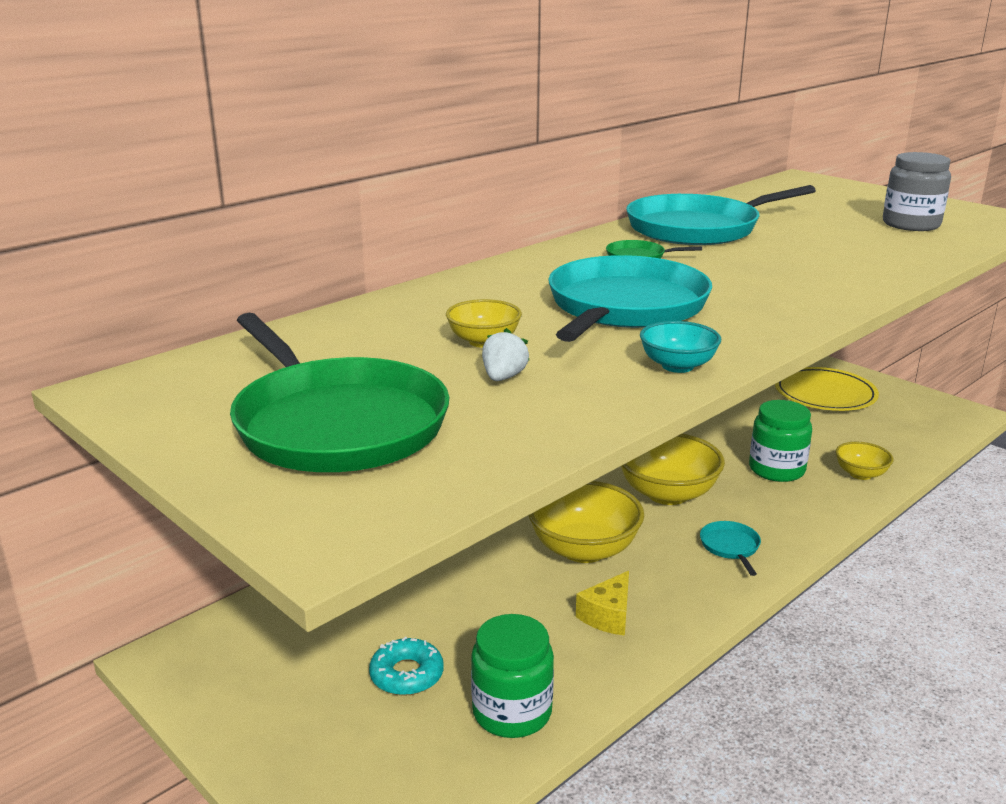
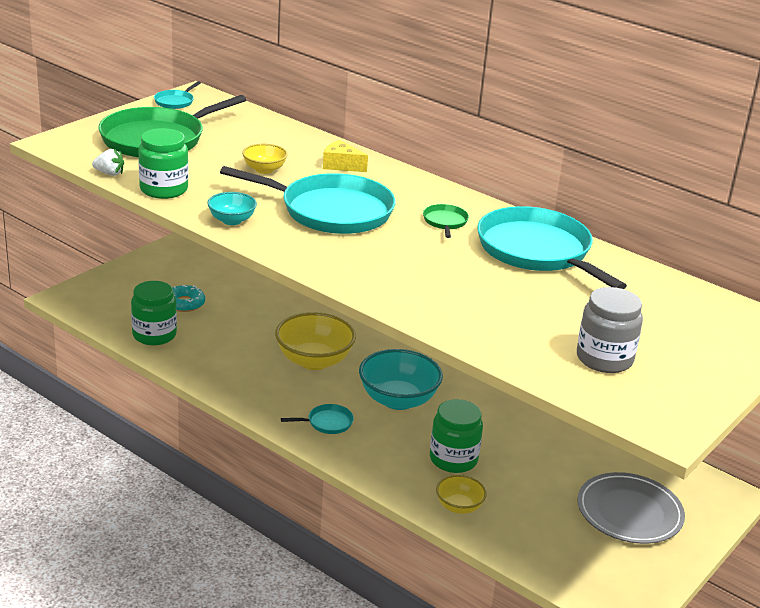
camera: 80 degrees right, 5 degrees up
(143, 408) = (175, 101): none -> turquoise pan
(503, 377) = (212, 174): white strawberry -> white strawberry (109, 173)
(570, 416) = (164, 189): none -> green jar
(608, 615) = (241, 368): yellow cheese -> yellow cheese (341, 165)
(667, 494) = (398, 400): yellow bowl -> turquoise bowl
(825, 394) = (629, 512): yellow plate -> grey plate

